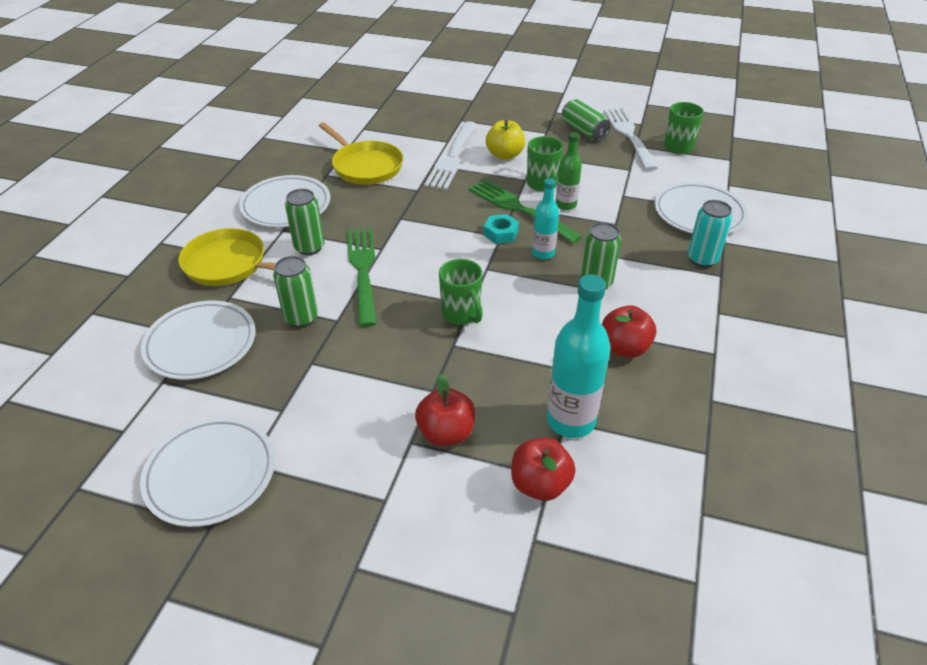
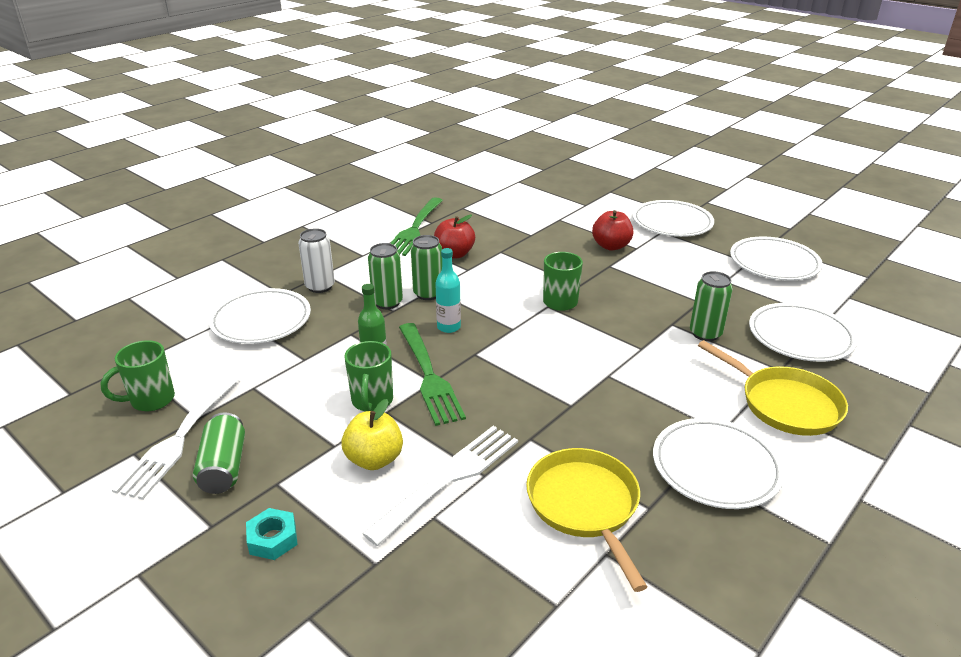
camera: 155 degrees left, 10 degrees down
(309, 247) = (689, 399): green can -> green can (387, 302)
(363, 271) = (635, 358): green fork -> green fork (415, 229)
(373, 534) = (672, 223): none -> white plate
(501, 233) = (472, 356): turquoise nut -> turquoise nut (273, 539)
(540, 484) = (567, 218): red apple -> none
(570, 421) = (527, 234): turquoise bottle -> none
(702, 259) = (320, 286): turquoise can -> white can

